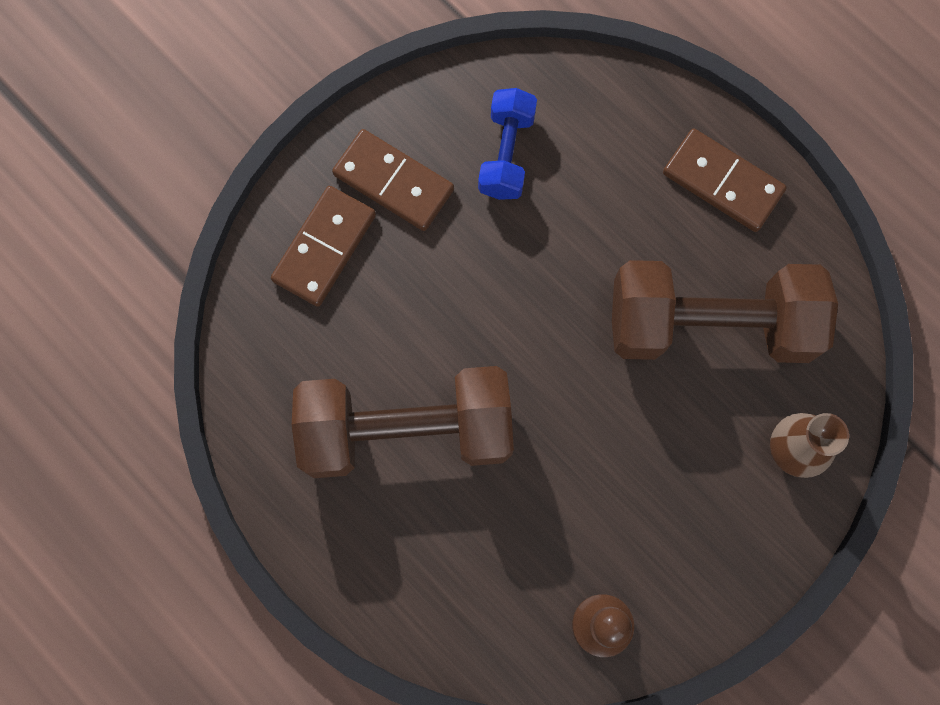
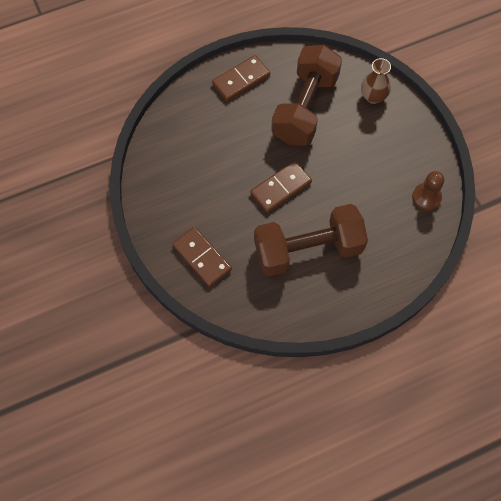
camera: 70 degrees left, 10 degrees down
(393, 182) = (181, 216): brown domino -> brown domino (281, 188)
(407, 430) = (308, 249): brown dumbbell -> brown dumbbell turned 60 degrees clockwise
(506, 153) = (188, 162): blue dumbbell -> none

